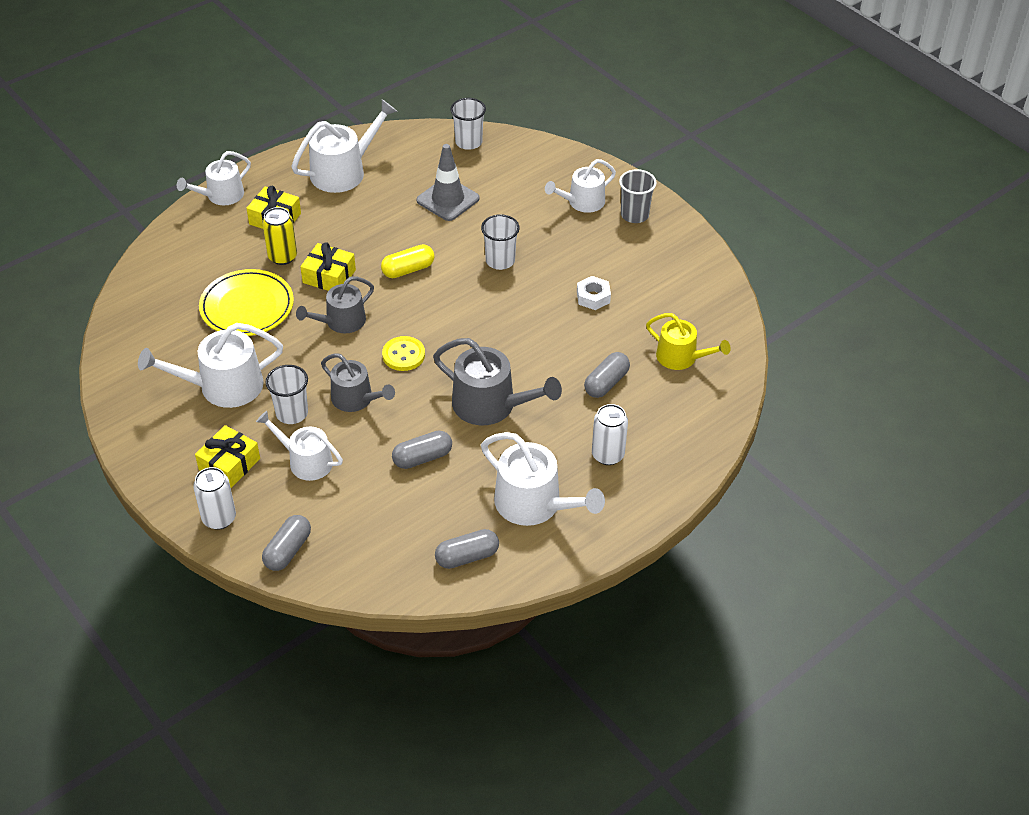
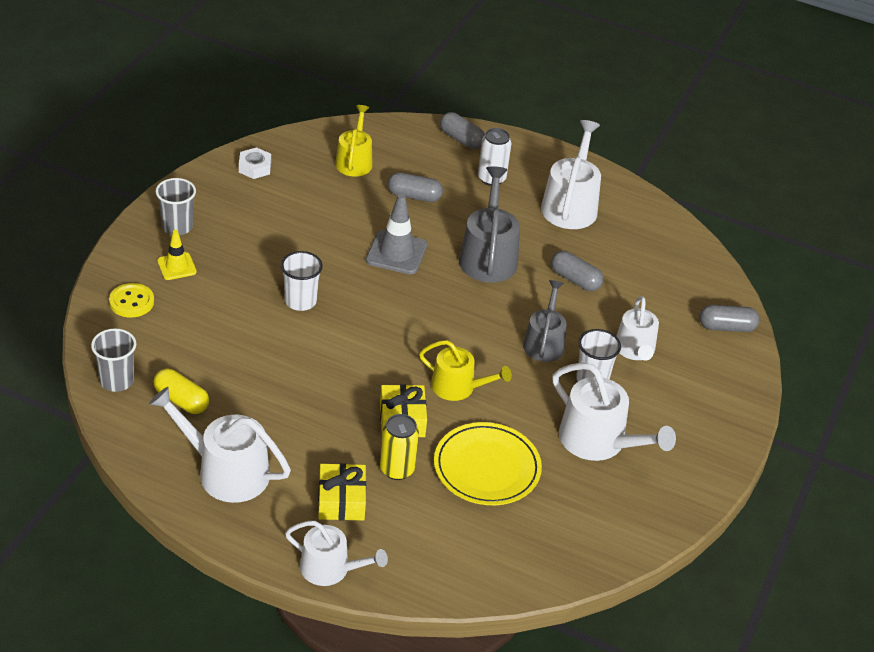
camera: 120 degrees left, 5 degrees down
(219, 518) = (734, 381): white can -> none
(229, 464) = (678, 398): yellow gift -> none
(341, 322) = (458, 387): grey watering can -> yellow watering can
(403, 355) = (470, 329): yellow button -> yellow button (131, 302)
(408, 270) = (354, 363): yellow capsule -> yellow capsule (181, 400)
(448, 199) = (227, 367): grey traffic cone -> grey traffic cone (396, 253)
(467, 557) = (647, 227): grey capsule -> grey capsule (461, 139)
(468, 142) = (116, 380): white cup -> grey cup
(582, 202) = (176, 266): white watering can -> yellow traffic cone
(593, 297) = (312, 227): white nut -> white nut (255, 167)

